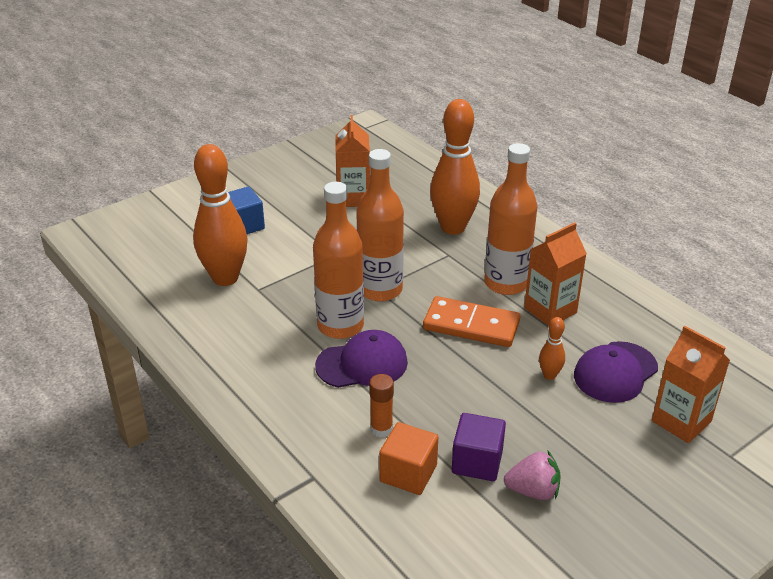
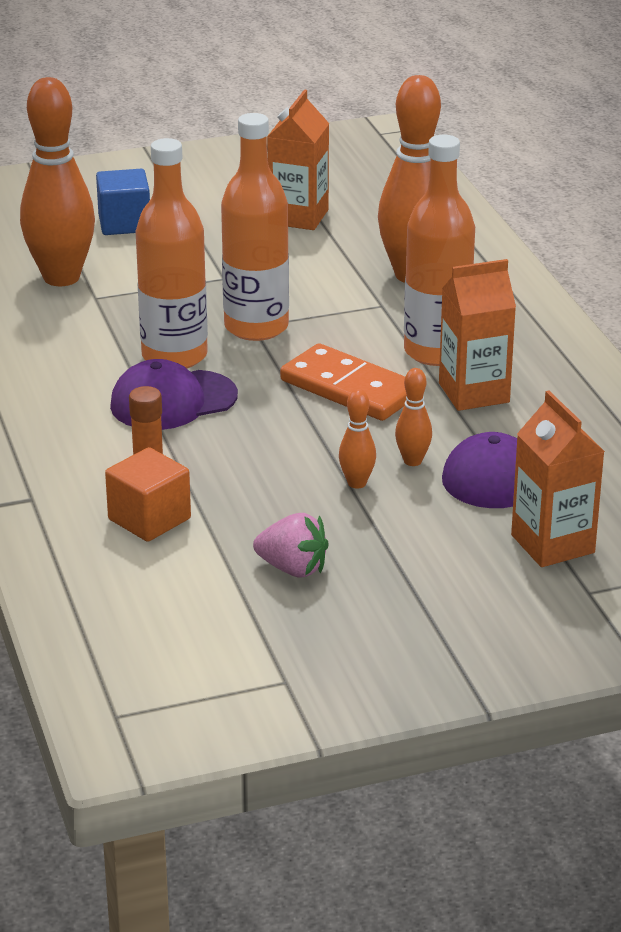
camera: 20 degrees right, 5 degrees down
(362, 364) = (173, 401): purple cap -> purple cap turned 150 degrees clockwise
(477, 462) = (244, 526): purple cube -> none
(526, 403) = (357, 483): none -> orange bowling pin

